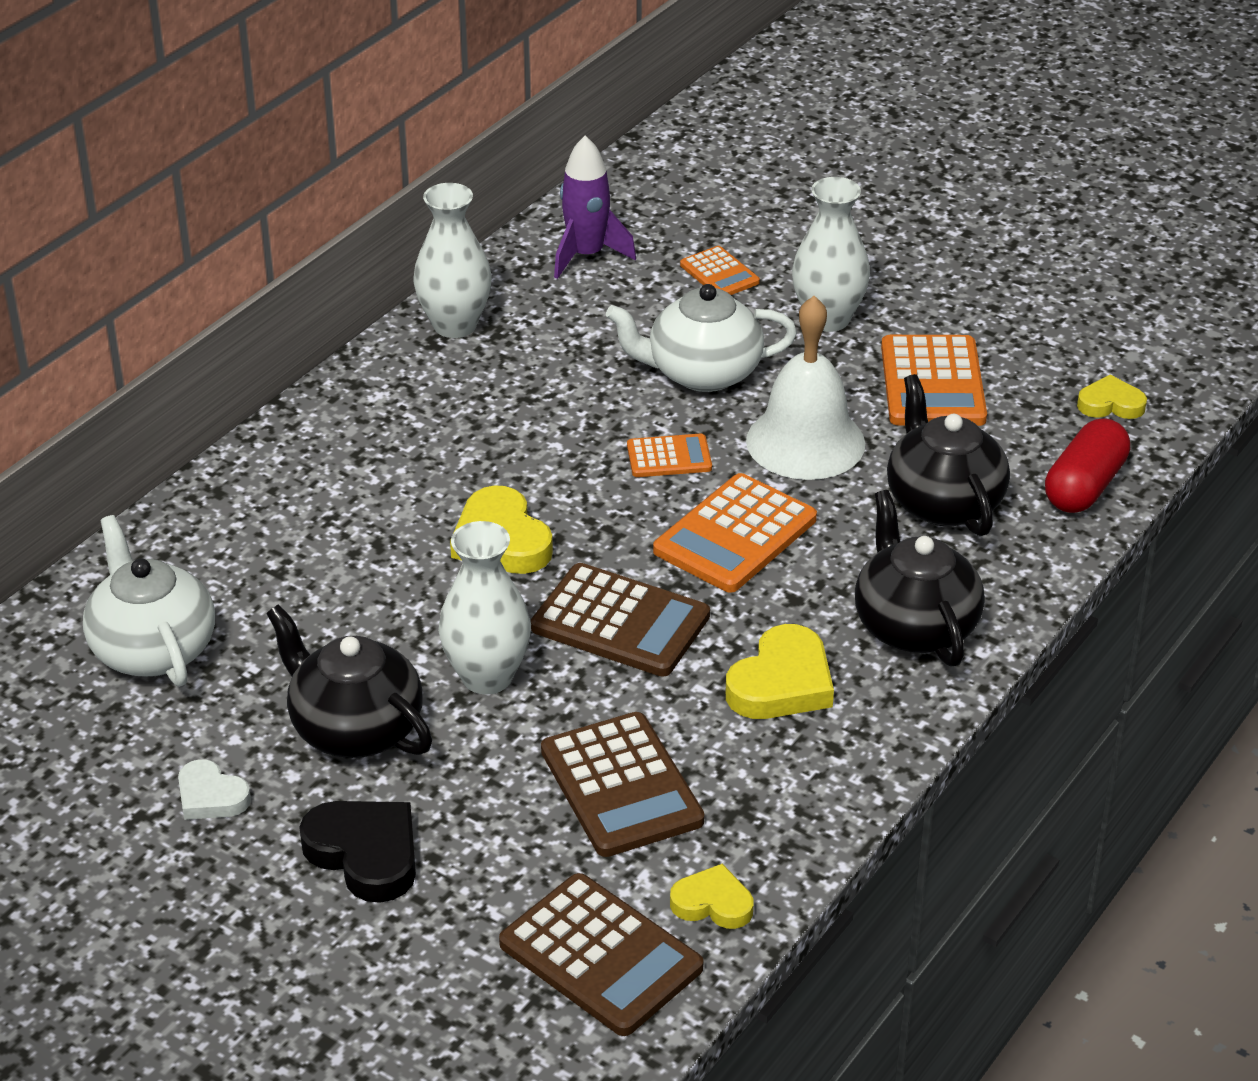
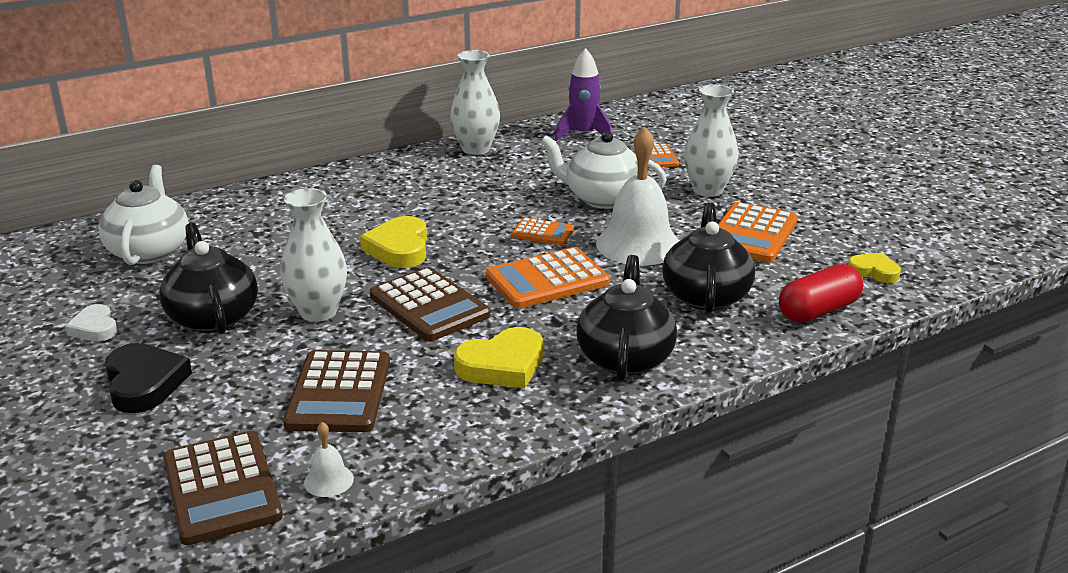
camera: 25 degrees right, 10 degrees down
(712, 903) = (328, 480): yellow heart -> white bell

